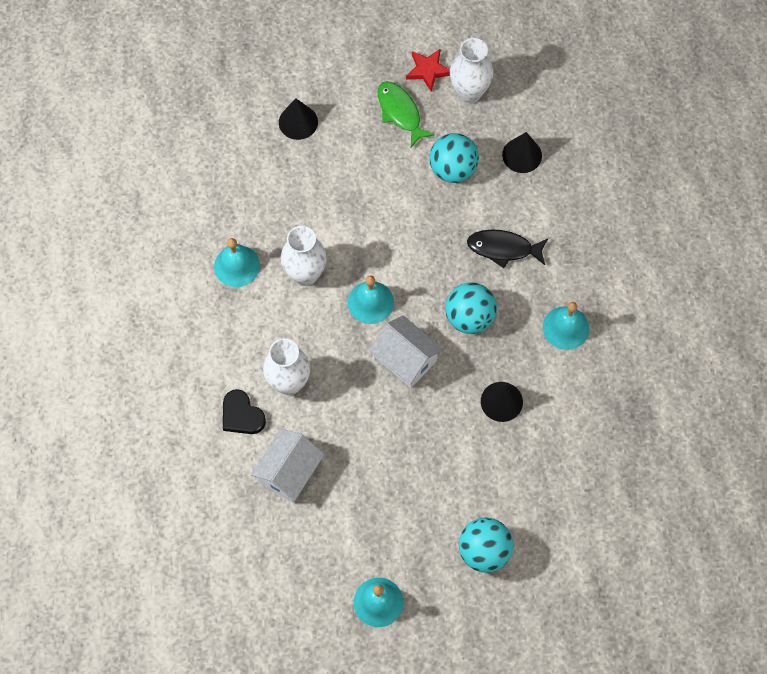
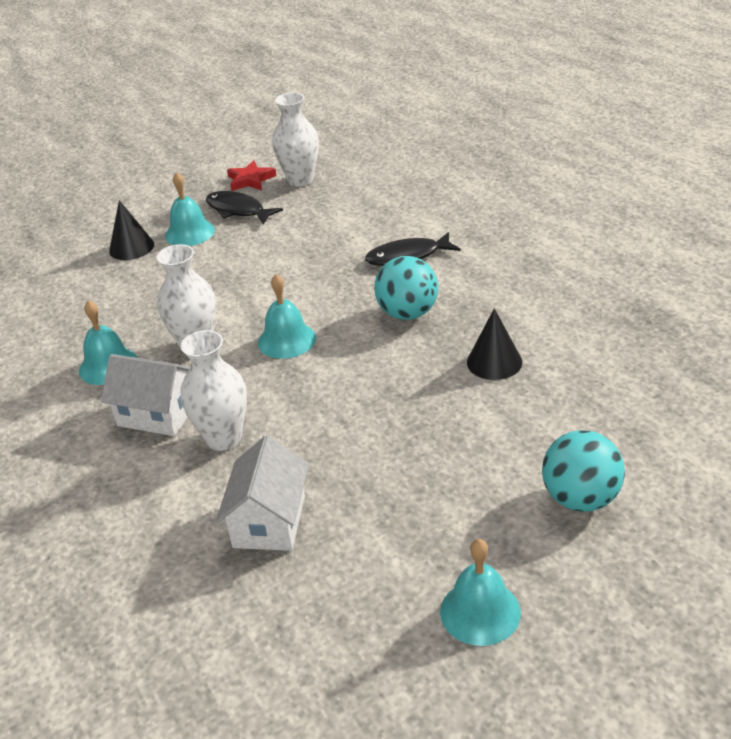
camera: 20 degrees left, 30 degrees down
(242, 415) = (175, 490): black heart -> none
(400, 112) = (238, 210): green fish -> black fish
(406, 359) = (357, 368): white house -> white house (157, 414)
(453, 169) = (316, 226): turquoise ball -> none
(522, 155) = (380, 197): black cone -> none
(565, 328) = (518, 286): turquoise bell -> turquoise bell (189, 233)

